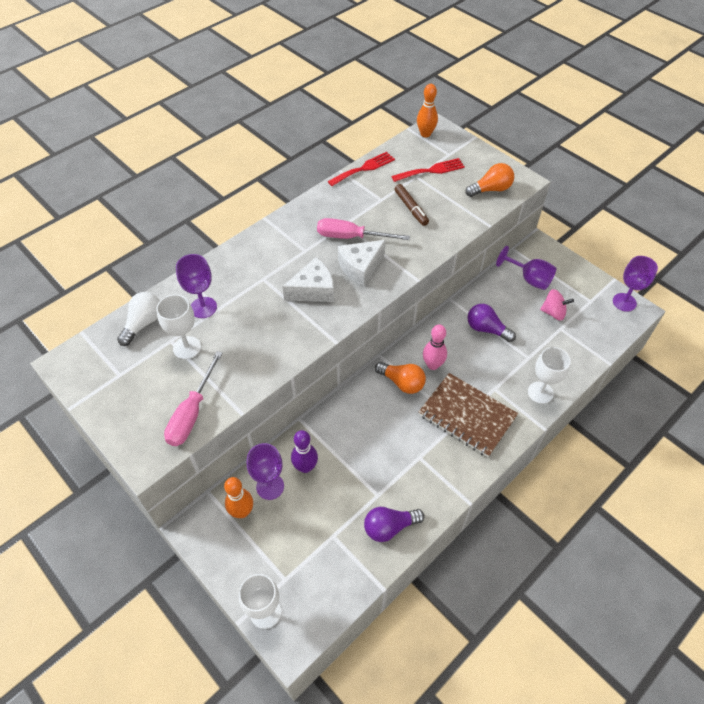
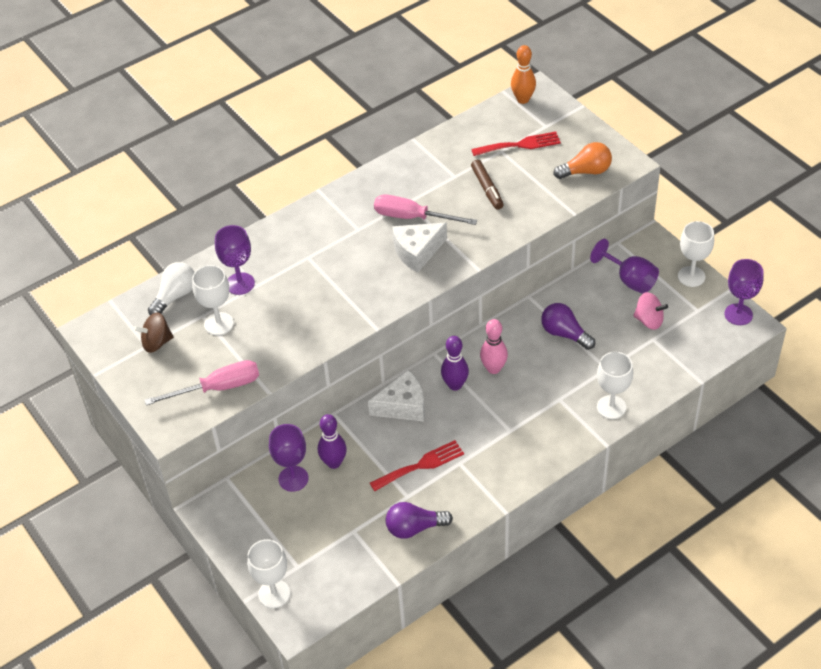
camera: 10 degrees right, 5 degrees down
(128, 371) = (156, 343): none -> brown spinning top
(192, 413) = (218, 388): pink screwdriver -> pink screwdriver turned 135 degrees counterclockwise
(242, 511) = (261, 500): orange bowling pin -> none
(313, 290) = (361, 273): white cheese -> white cheese (403, 406)
(364, 168) = (441, 138): red fork -> red fork (421, 465)
(402, 382) = (455, 385): orange light bulb -> purple bowling pin
(467, 416) = (521, 425): brown notebook -> none
(578, 273) = (691, 276): none -> white goblet

